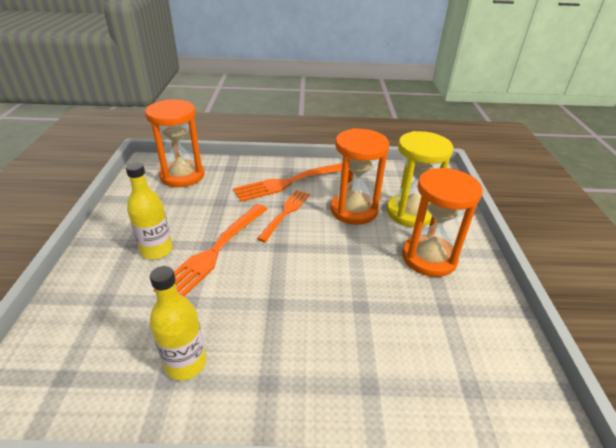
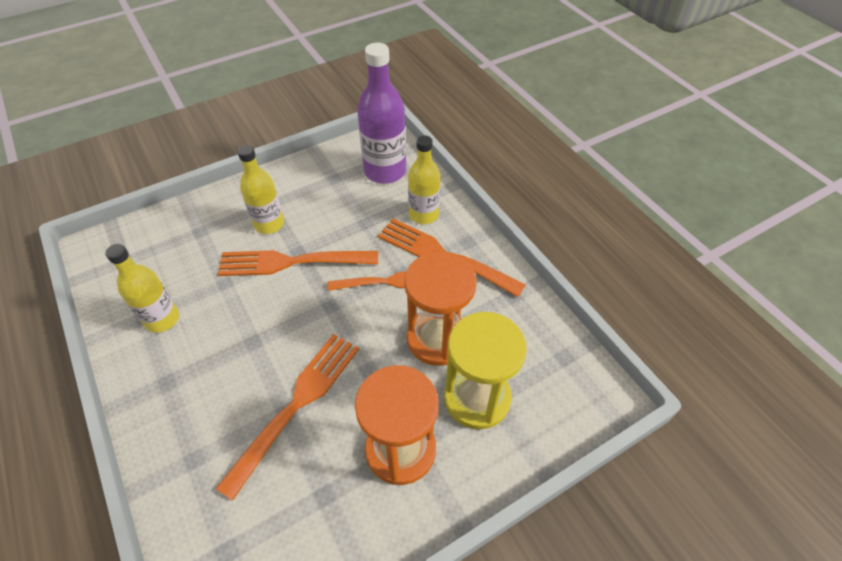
camera: 60 degrees right, 15 degrees up
(182, 175) = (385, 171): orange hourglass -> purple bottle
(244, 176) = (424, 214): none -> yellow bottle
(359, 298) = (296, 406): none -> orange fork

